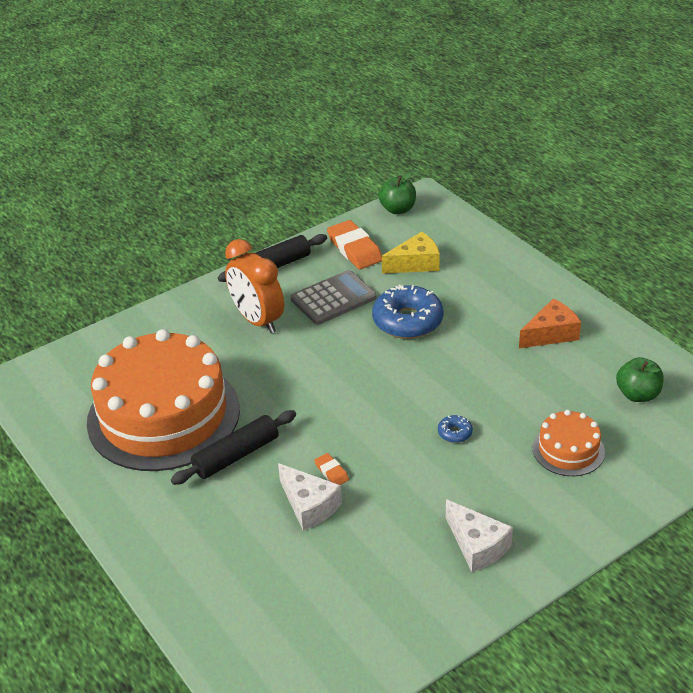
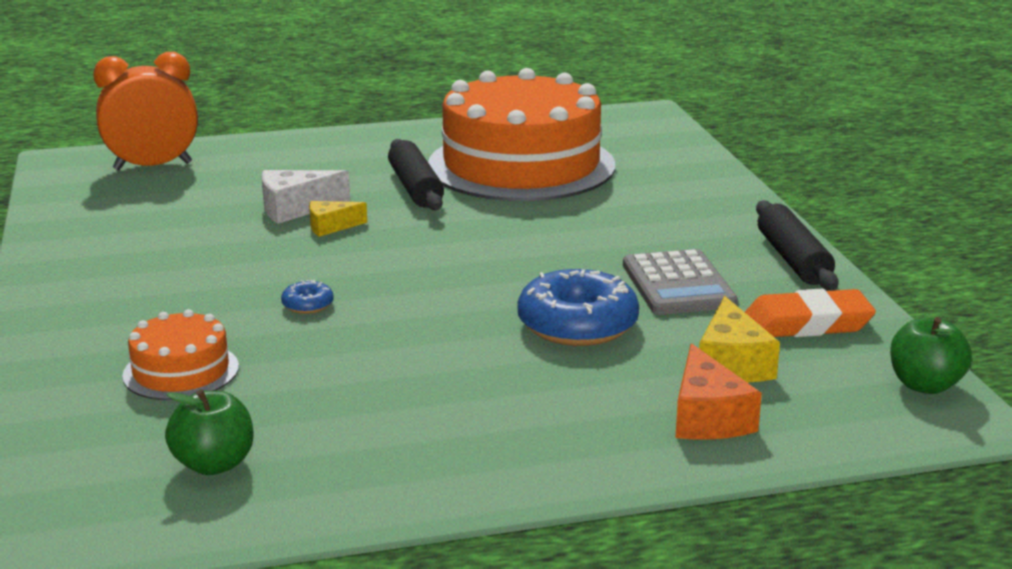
camera: 110 degrees right, 15 degrees down
(257, 320) = (663, 231): orange clock -> orange clock (153, 166)
(331, 472) = (331, 226): orange eraser -> yellow cheese
(477, 545) = (119, 276): white cheese -> none
(551, 334) = (438, 432): orange cheese -> orange cheese (707, 417)

